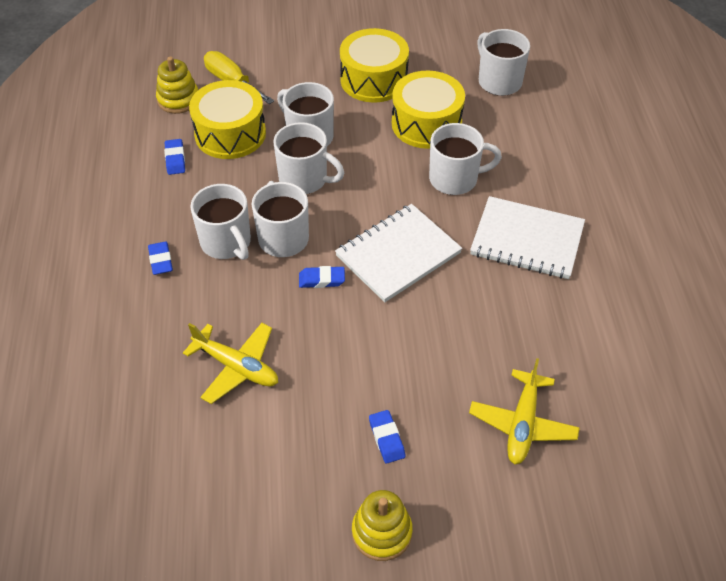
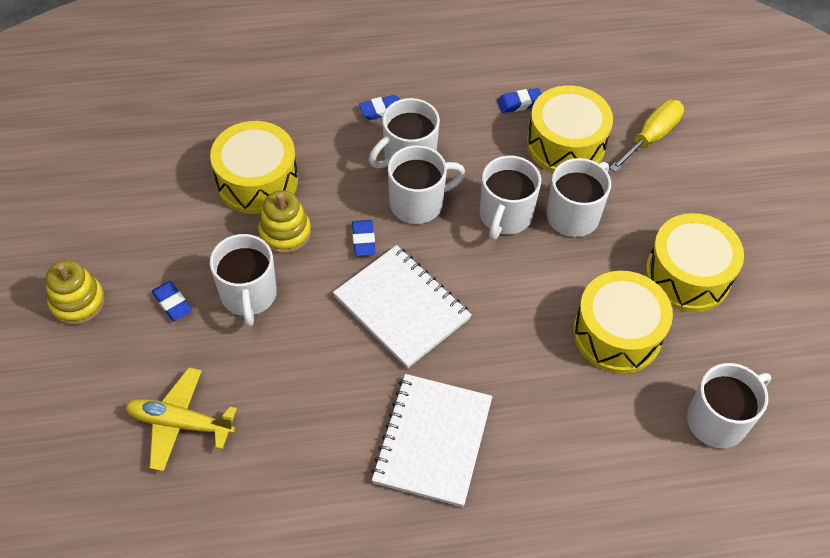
camera: 85 degrees right, 5 degrees up
(178, 99) = (611, 94): yellow stacking toy -> yellow stacking toy (285, 232)
(236, 367) = (257, 181): yellow plane -> yellow drum
(386, 438) = (172, 303): blue eraser -> blue eraser turned 75 degrees clockwise
(455, 179) = (524, 364): white mug -> white mug (248, 295)

